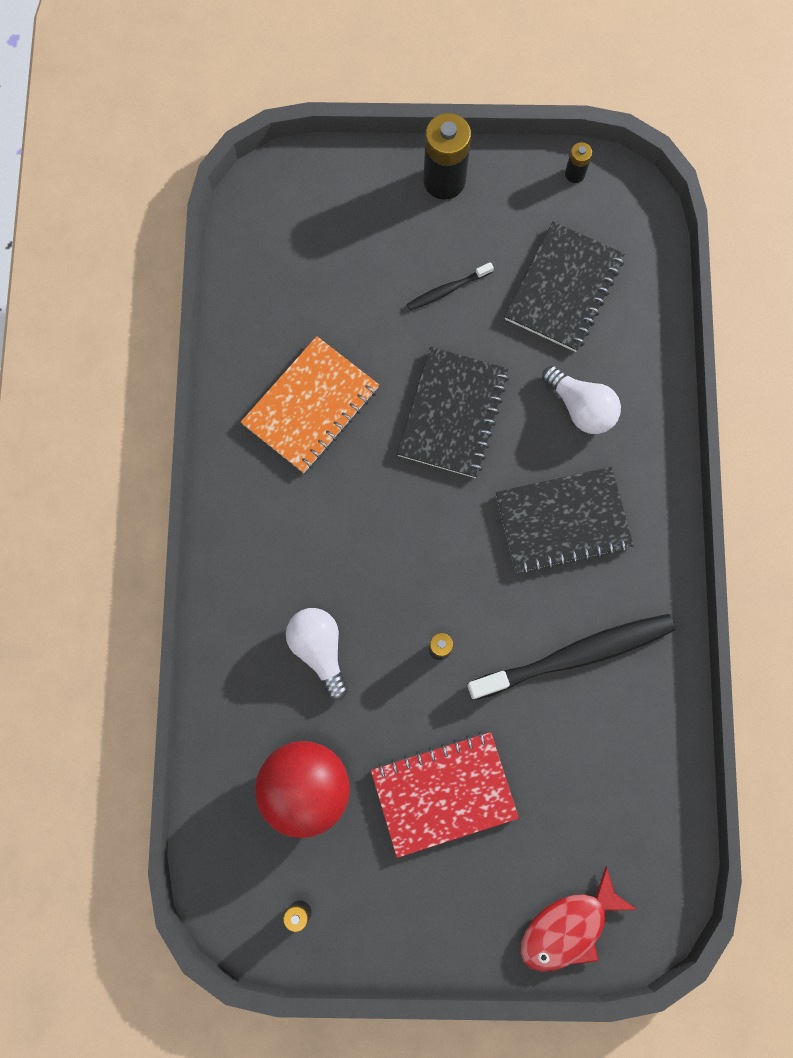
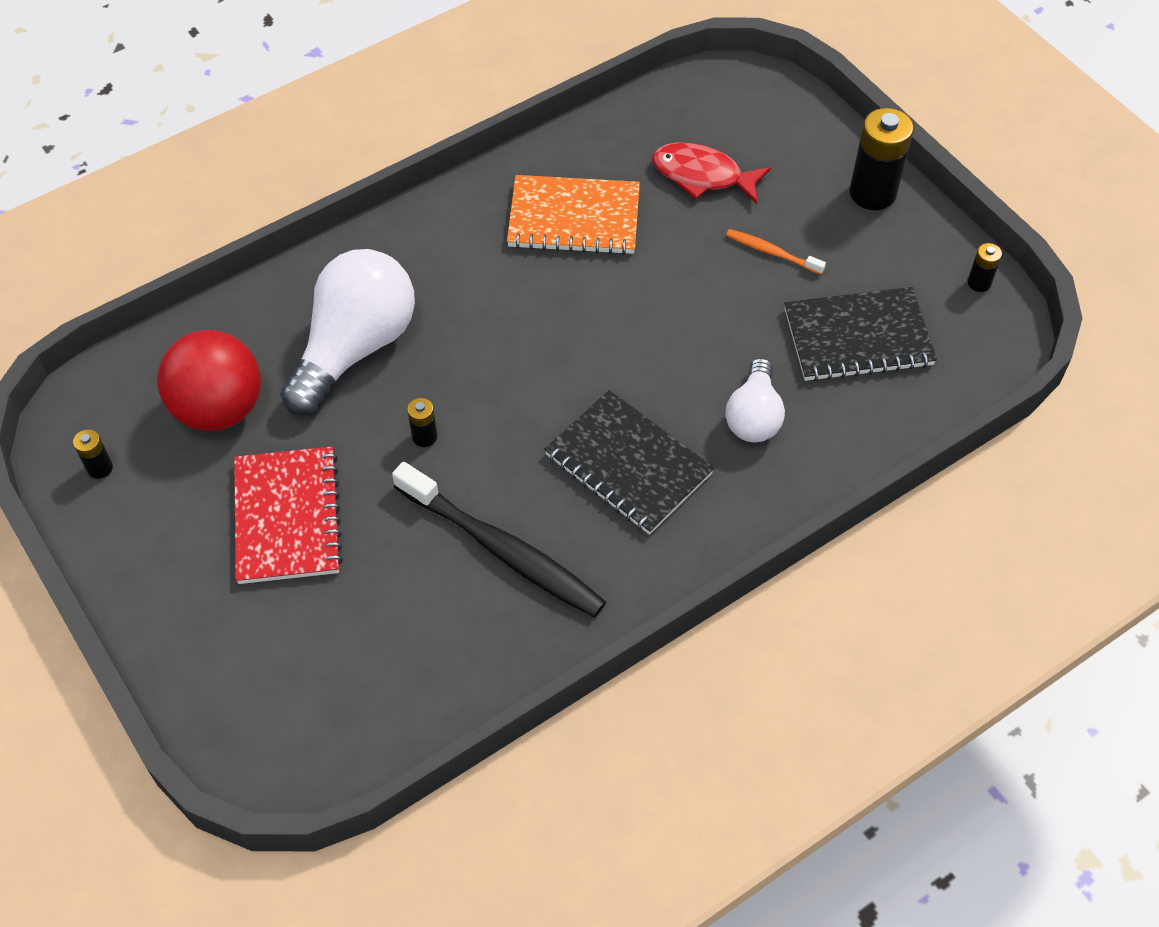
camera: 55 degrees right, 20 degrees down
(319, 649) = (355, 348): white light bulb -> white light bulb, size x1.75
(443, 793) = (287, 517): red notebook -> red notebook turned 45 degrees clockwise
(447, 290) = (772, 252): black toothbrush -> orange toothbrush
(452, 414) = (658, 321): black notebook -> none
(568, 927) = (224, 697): red fish -> red fish (702, 176)

